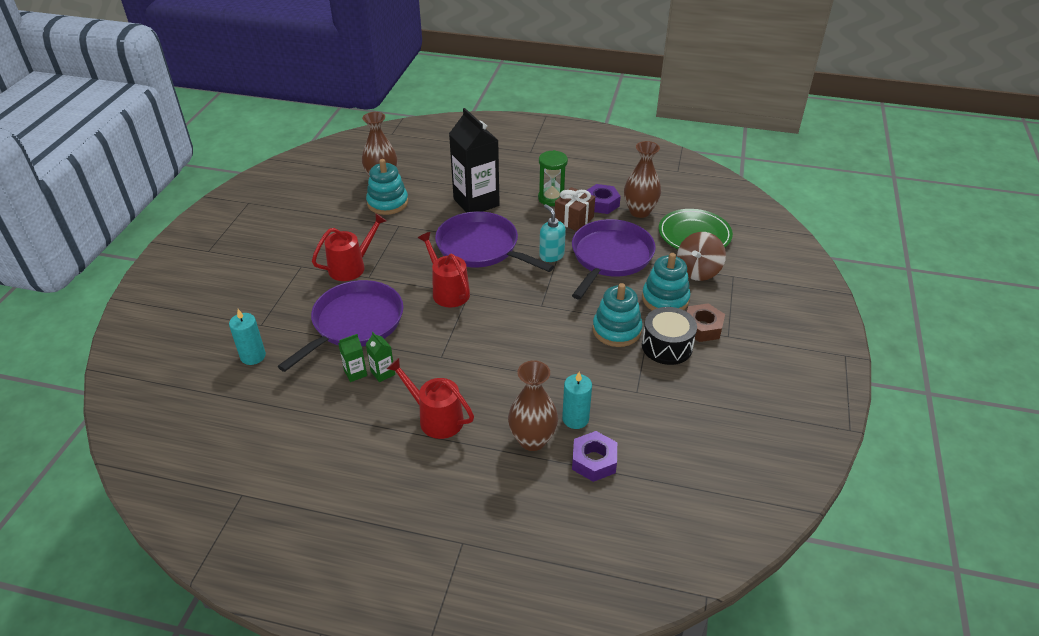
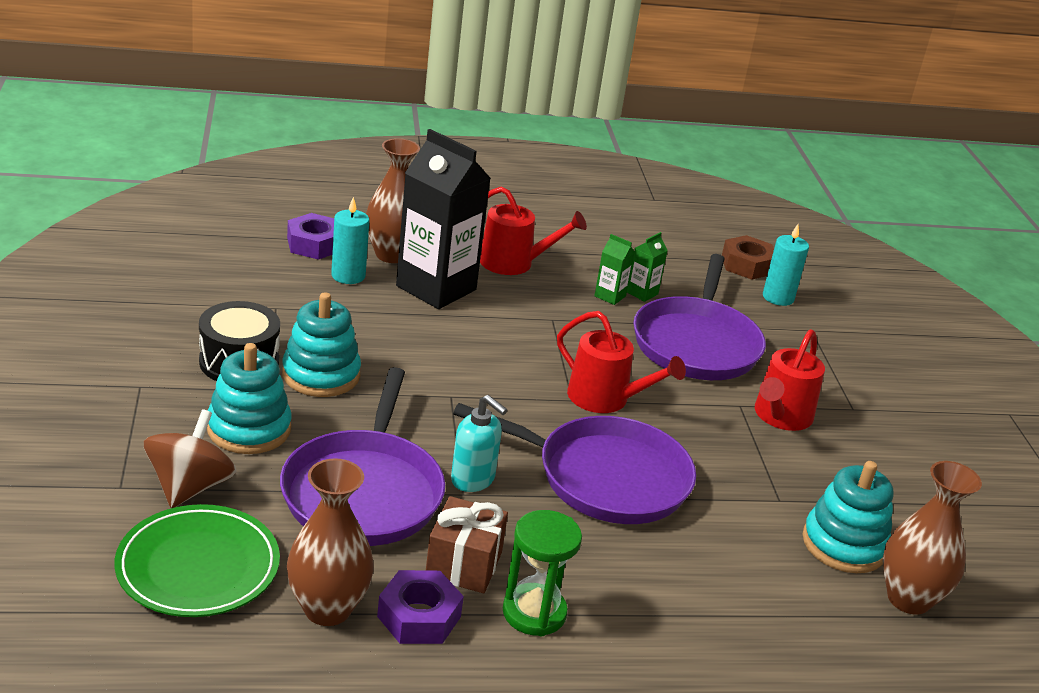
camera: 155 degrees right, 10 degrees down
(476, 202) = (682, 575): black carton -> black carton (436, 288)
(702, 327) = (182, 393): brown nut -> brown nut (747, 265)

